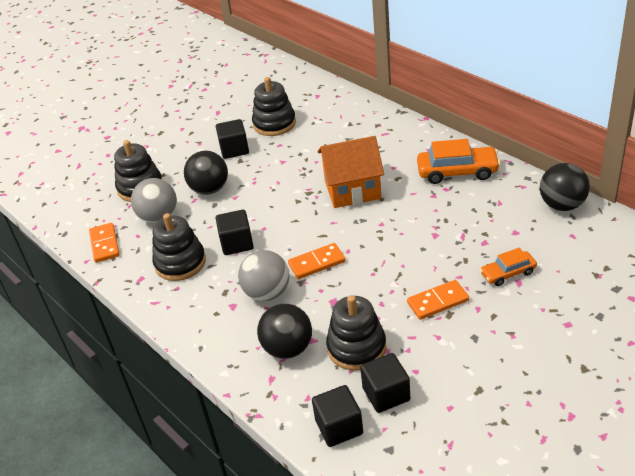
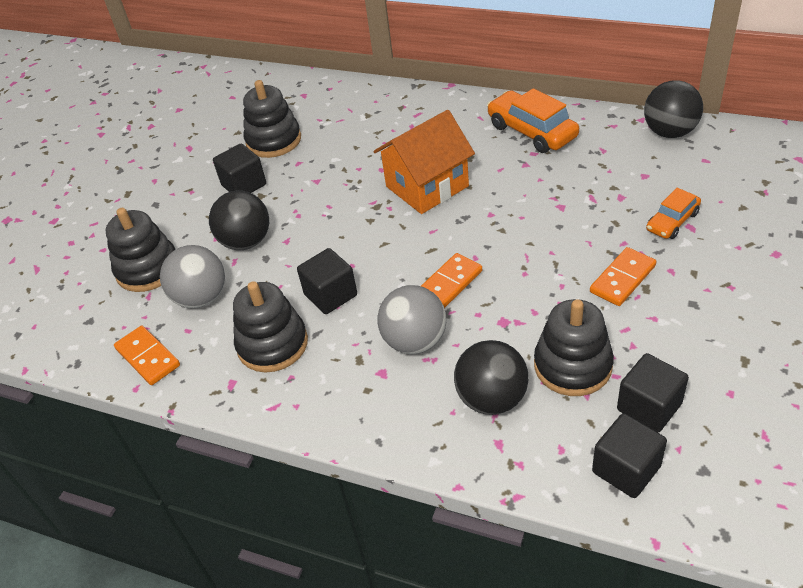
camera: 25 degrees left, 5 degrees up
(457, 172) = (532, 131): orange car -> orange car turned 105 degrees counterclockwise

